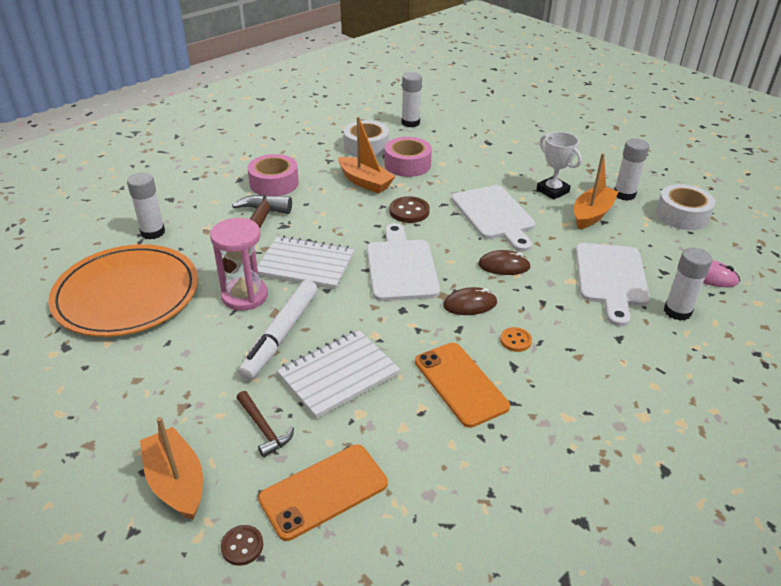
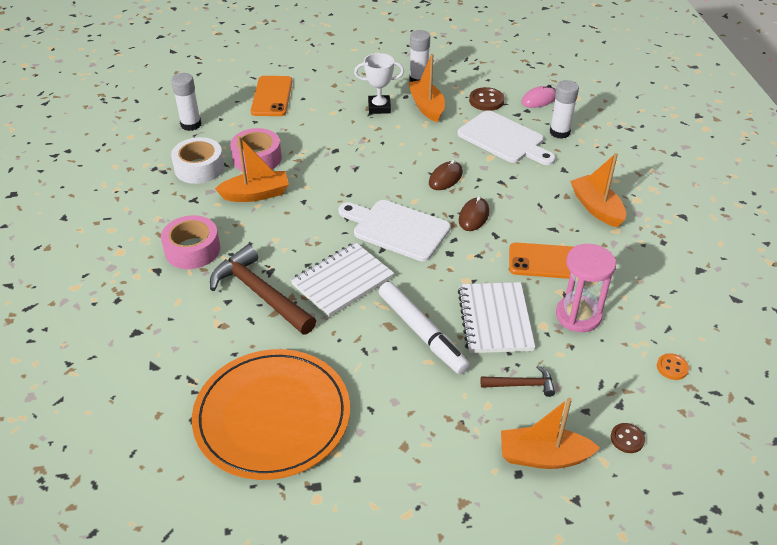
camera: 55 degrees left, 5 degrees up
(153, 232) = (185, 365): white glue stick -> none
(245, 296) = (350, 335): pink hourglass -> pink hourglass (578, 315)
(323, 491) = (604, 376): orange phone -> orange phone (272, 96)
(409, 211) = (327, 190): brown button -> brown button (486, 101)
(494, 215) = (380, 150): white cutting board -> none
(515, 340) = (529, 215): orange button -> orange button (672, 367)
(586, 387) = (596, 208): none -> orange boat
(682, 215) = (467, 71): white tape -> none

